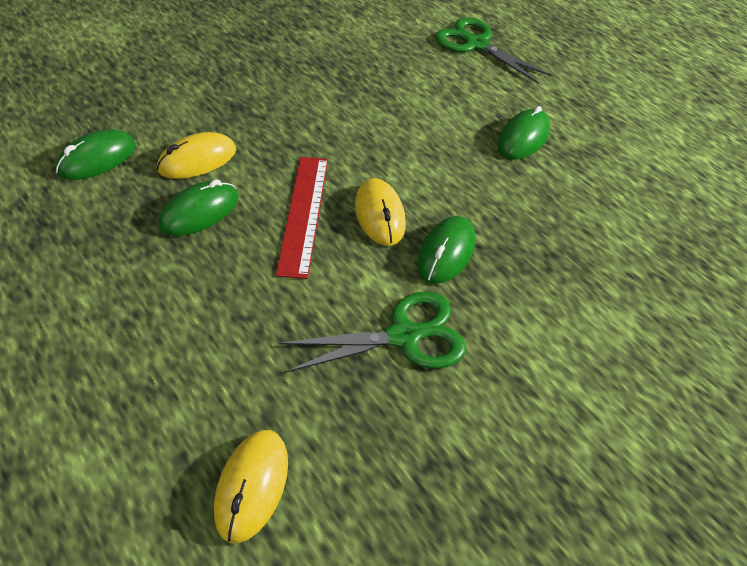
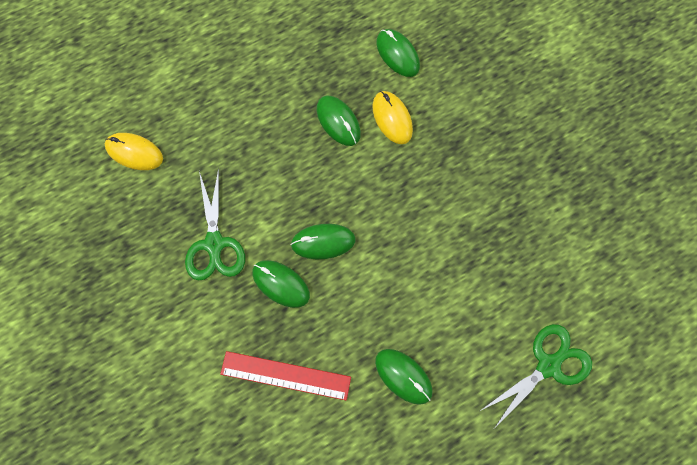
camera: 100 degrees right, 20 degrees up
(304, 214) = (329, 189): red ruler -> red ruler (285, 376)
(379, 215) = (323, 242): yellow mouse -> green mouse

